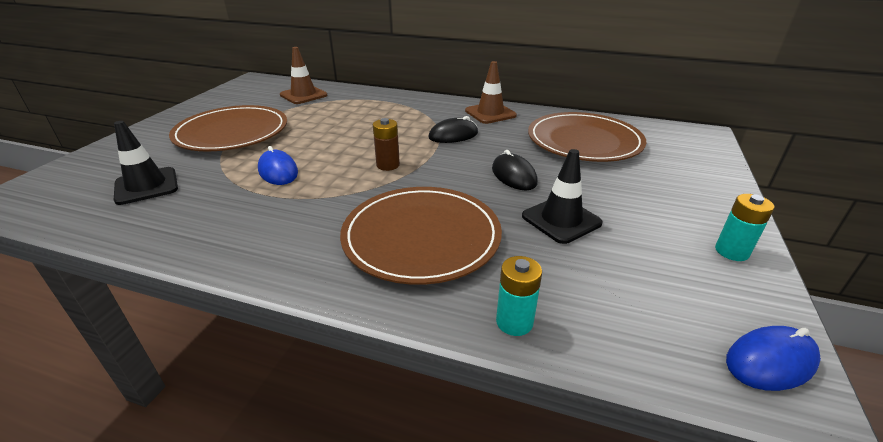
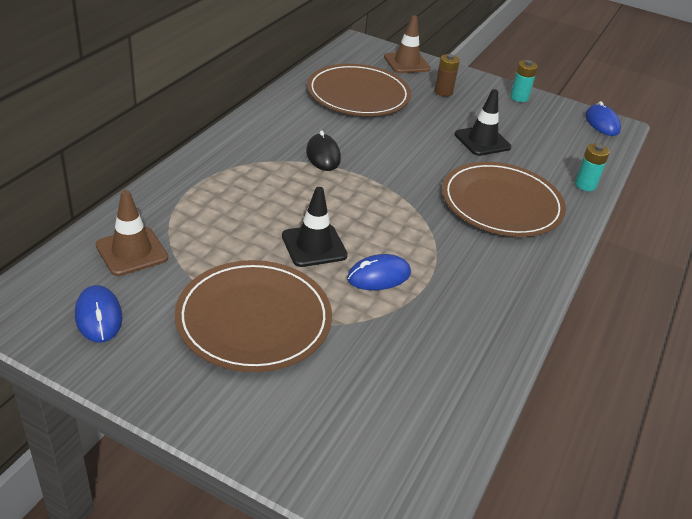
camera: 85 degrees left, 5 degrees up
(146, 186) = (395, 379): black traffic cone -> black traffic cone (314, 246)
(243, 96) = (98, 316): none -> blue mouse
(388, 165) = (381, 204): brown battery -> brown battery (443, 92)
(490, 113) = (274, 123): brown traffic cone -> brown traffic cone (406, 63)
(513, 176) = (415, 143): black mouse -> none

